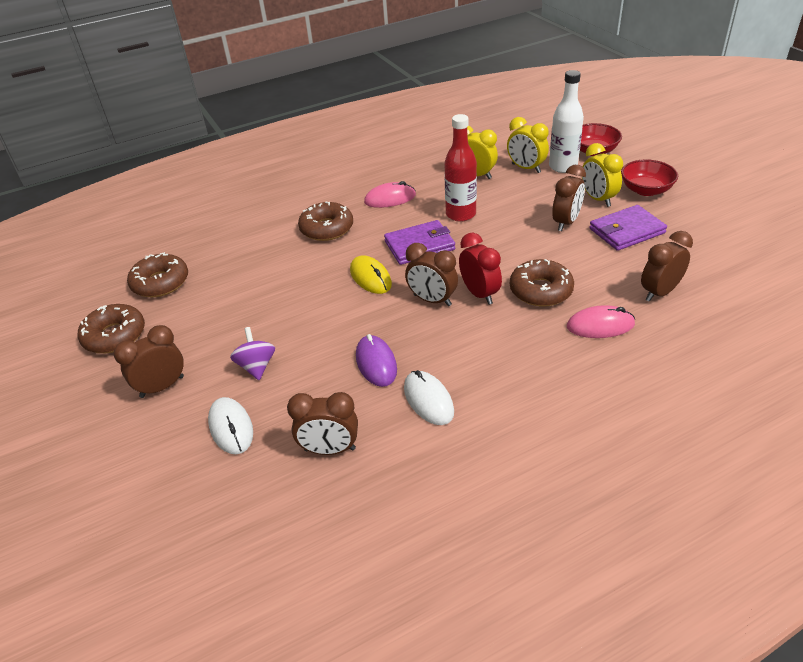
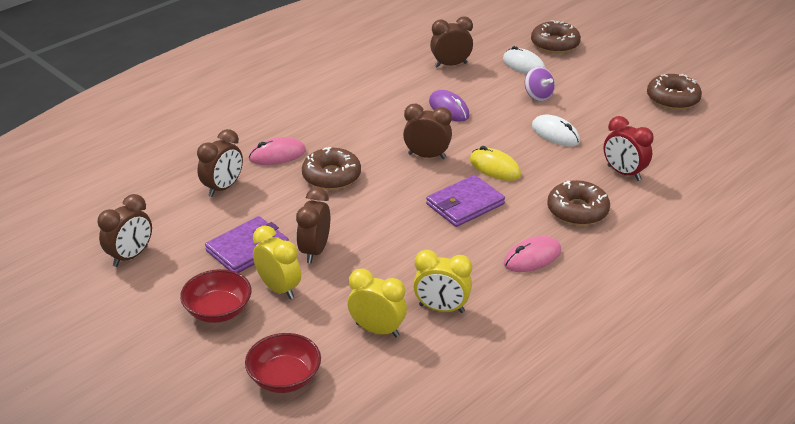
camera: 160 degrees right, 5 degrees down
(160, 282) = (688, 139): brown donut -> brown donut (555, 44)
(162, 387) = (595, 77): brown clock -> brown clock (130, 256)
(428, 400) = (399, 94): white mouse -> white mouse (555, 134)
(460, 214) = (437, 247): red bottle -> none
(479, 294) = (386, 166): red clock -> red clock (623, 173)
(563, 167) = (327, 339): white bottle -> none

